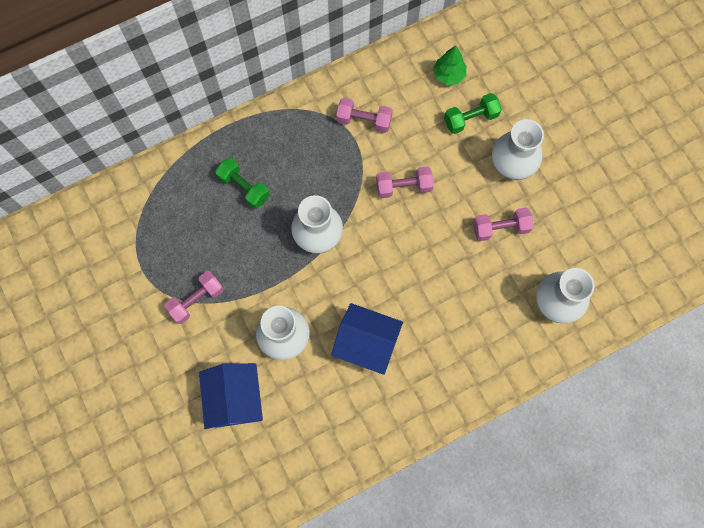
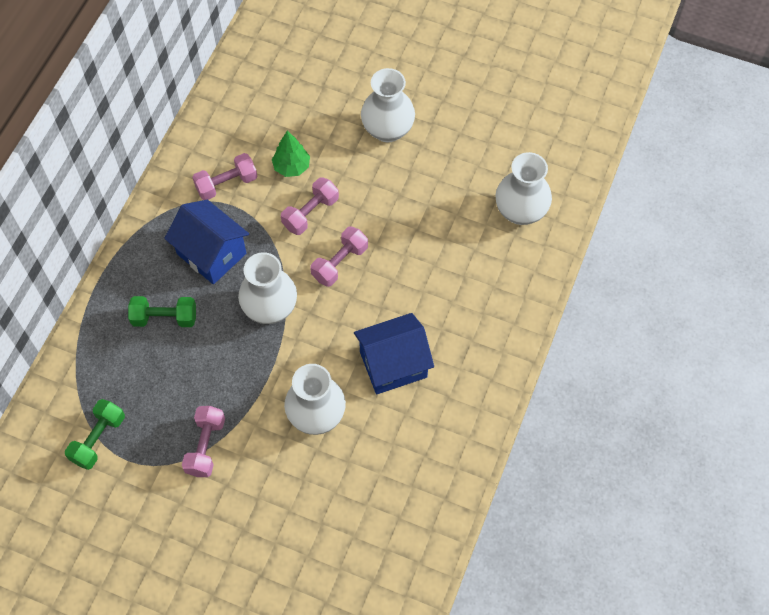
camera: 40 degrees left, 10 degrees down
(235, 399) = (318, 501): blue house -> blue house (211, 254)
(448, 75) = (269, 96): green tree -> green tree (292, 167)
(470, 119) = (319, 118): green dumbbell -> green dumbbell (98, 439)
(500, 228) = (423, 186): pink dumbbell -> pink dumbbell (340, 263)

